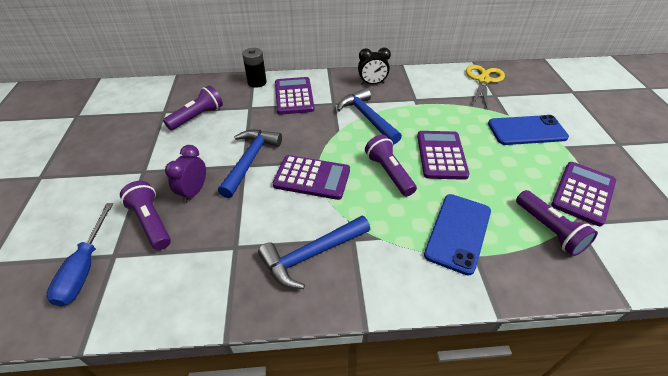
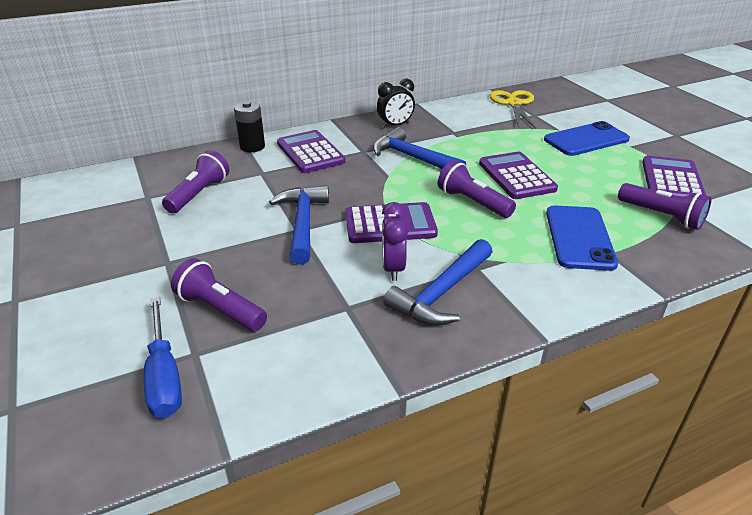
camera: 20 degrees left, 10 degrees down
(194, 192) = (253, 268): purple clock -> purple clock (393, 268)

